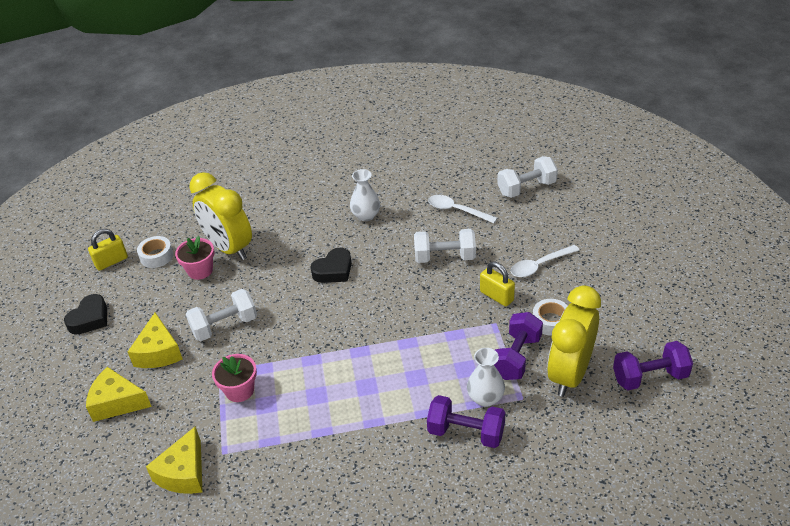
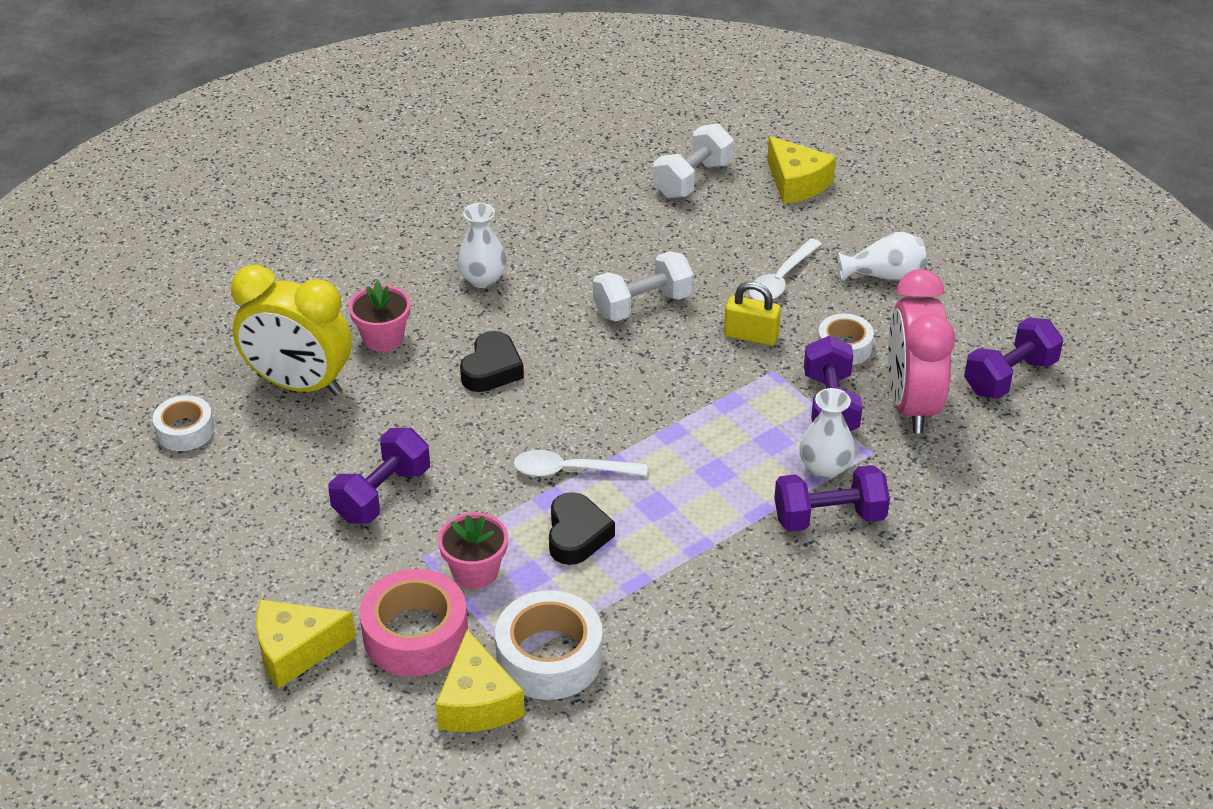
camera: 30 degrees left, 0 degrees up
(90, 319) = (147, 553): black heart -> black heart (576, 535)
(111, 261) = (111, 461): yellow padlock -> none
(158, 352) = (305, 563): yellow cheese -> yellow cheese (796, 183)
(182, 417) = (415, 634): none -> pink tape
(200, 270) = (277, 430): pink flower pot -> pink flower pot (383, 338)
(225, 326) = (382, 494): white dumbbell -> purple dumbbell
(241, 460) = (549, 657): none -> white tape
(456, 210) = (613, 236): white spoon -> white spoon (570, 470)
(569, 374) = (911, 404): yellow clock -> pink clock
(607, 282) = (884, 276): none -> white vase

